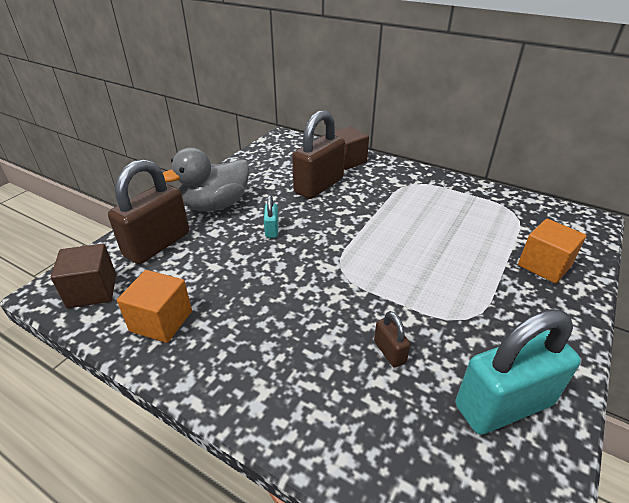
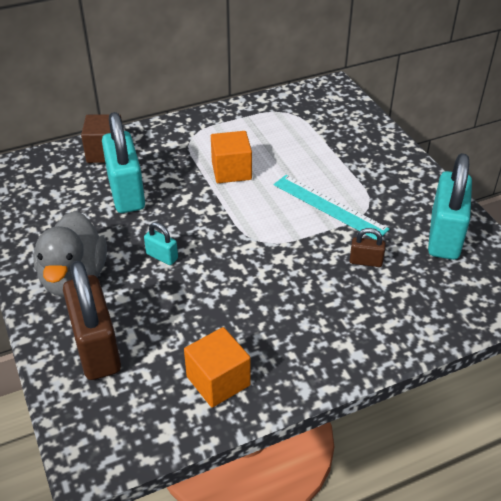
camera: 55 degrees left, 5 degrees up
(92, 291) = (124, 422): brown cube -> none
(319, 186) = (126, 193): brown padlock -> turquoise padlock
(433, 291) = (329, 206): none -> turquoise ruler
(544, 265) = (354, 139): orange cube -> orange cube (231, 171)

